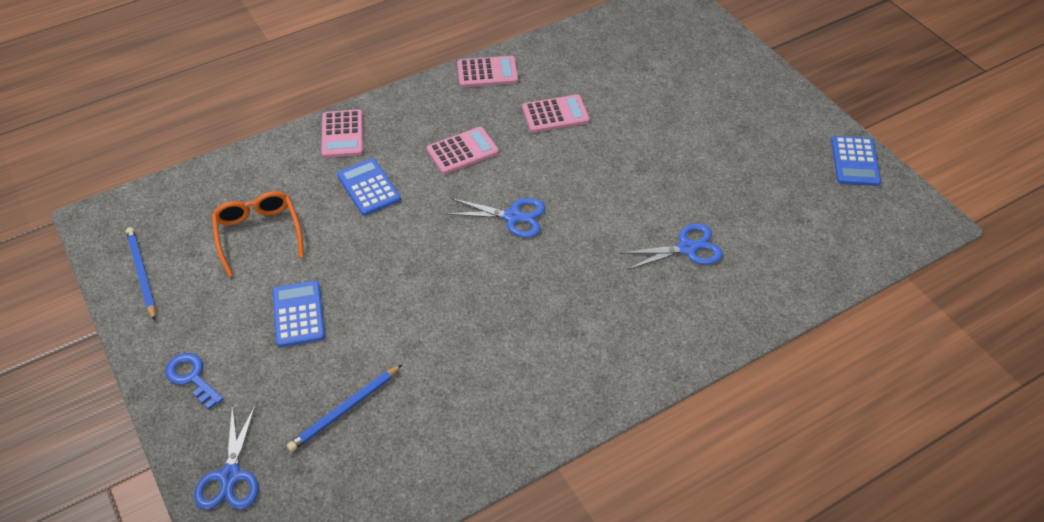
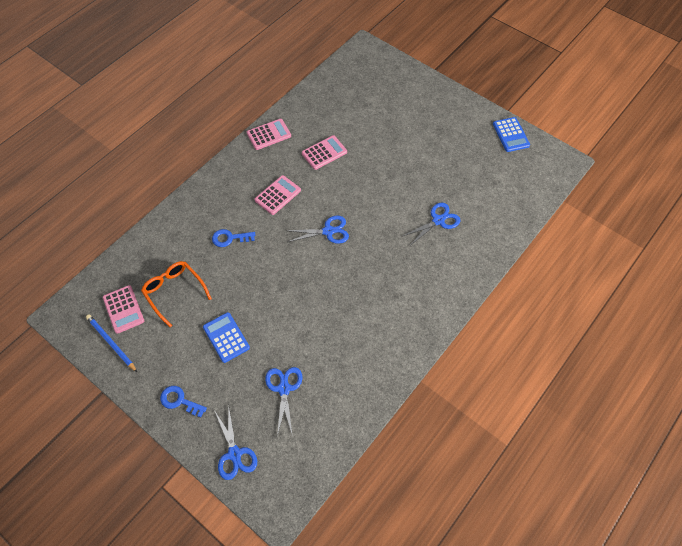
camera: 20 degrees left, 10 degrees up
(342, 134) = (195, 206): pink calculator -> pink calculator (123, 309)
(345, 409) = (284, 388): blue pencil -> blue scissors
(368, 187) = (230, 238): blue calculator -> blue key

